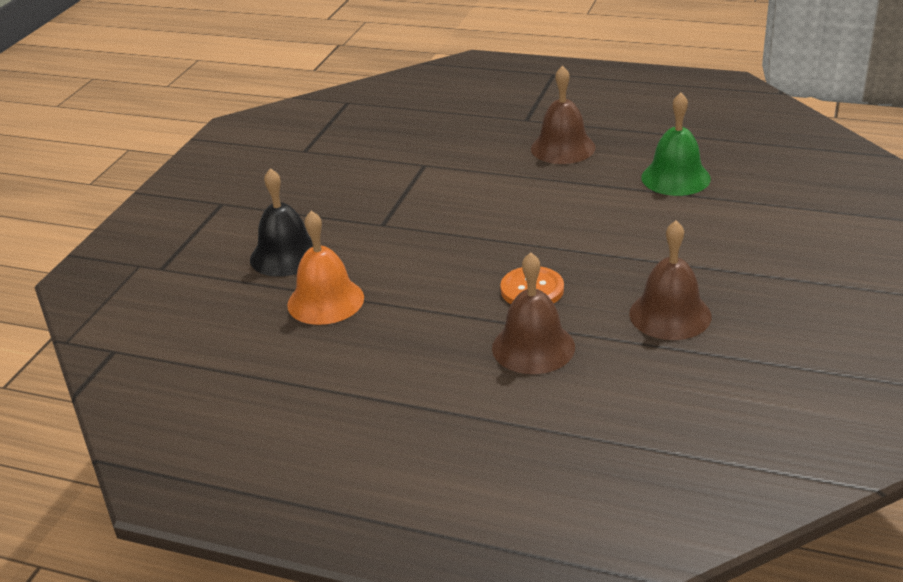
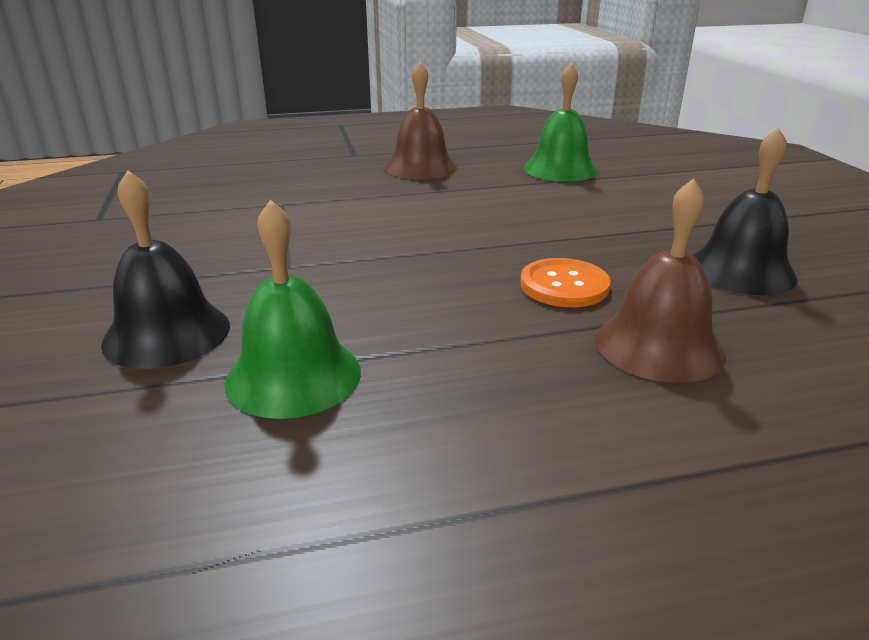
camera: 35 degrees left, 5 degrees down
(325, 301) = (293, 376): orange bell -> green bell
(670, 314) = (741, 270): brown bell -> black bell

